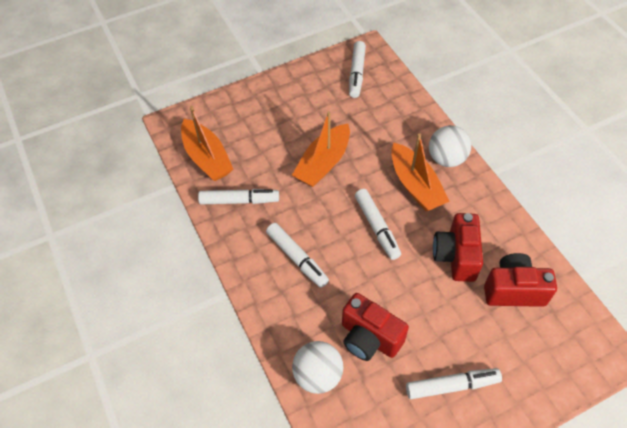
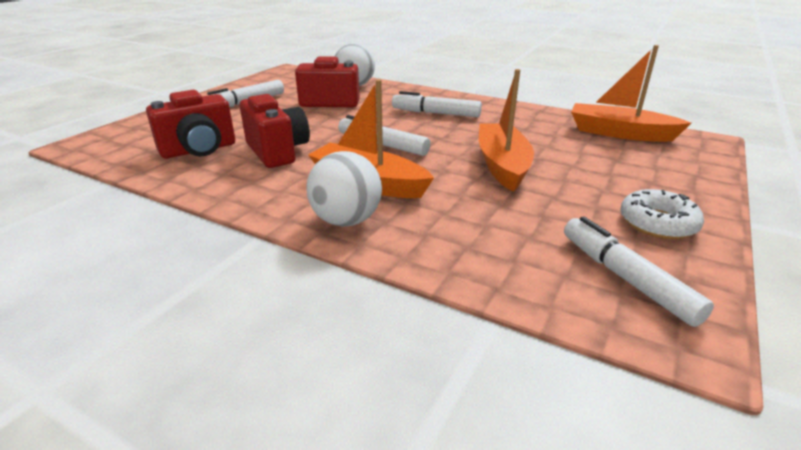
camera: 145 degrees right, 25 degrees down
(239, 200) = (537, 122): white marker -> none
(304, 87) = (657, 223): none -> white donut

